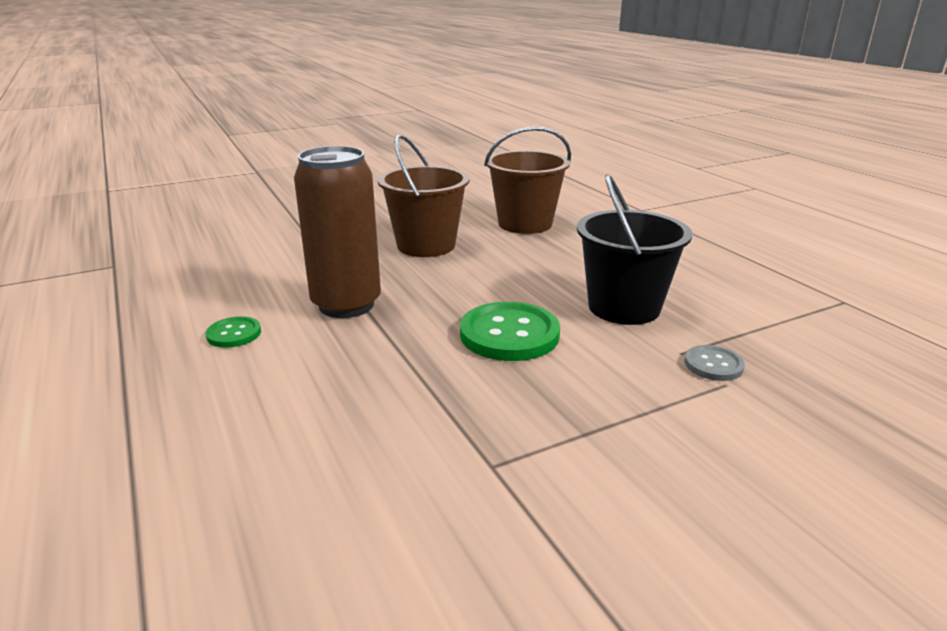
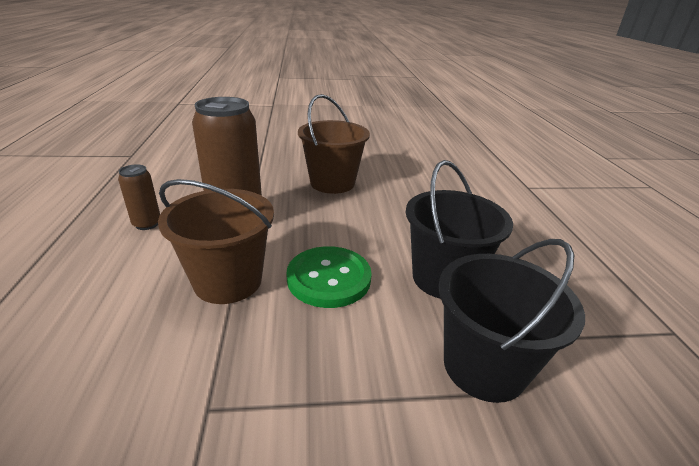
camera: 20 degrees right, 5 degrees up
(234, 334) = (147, 224): green button -> brown can
(525, 224) = (420, 180): brown bucket -> brown bucket (228, 281)
(713, 365) = (484, 366): grey button -> black bucket

